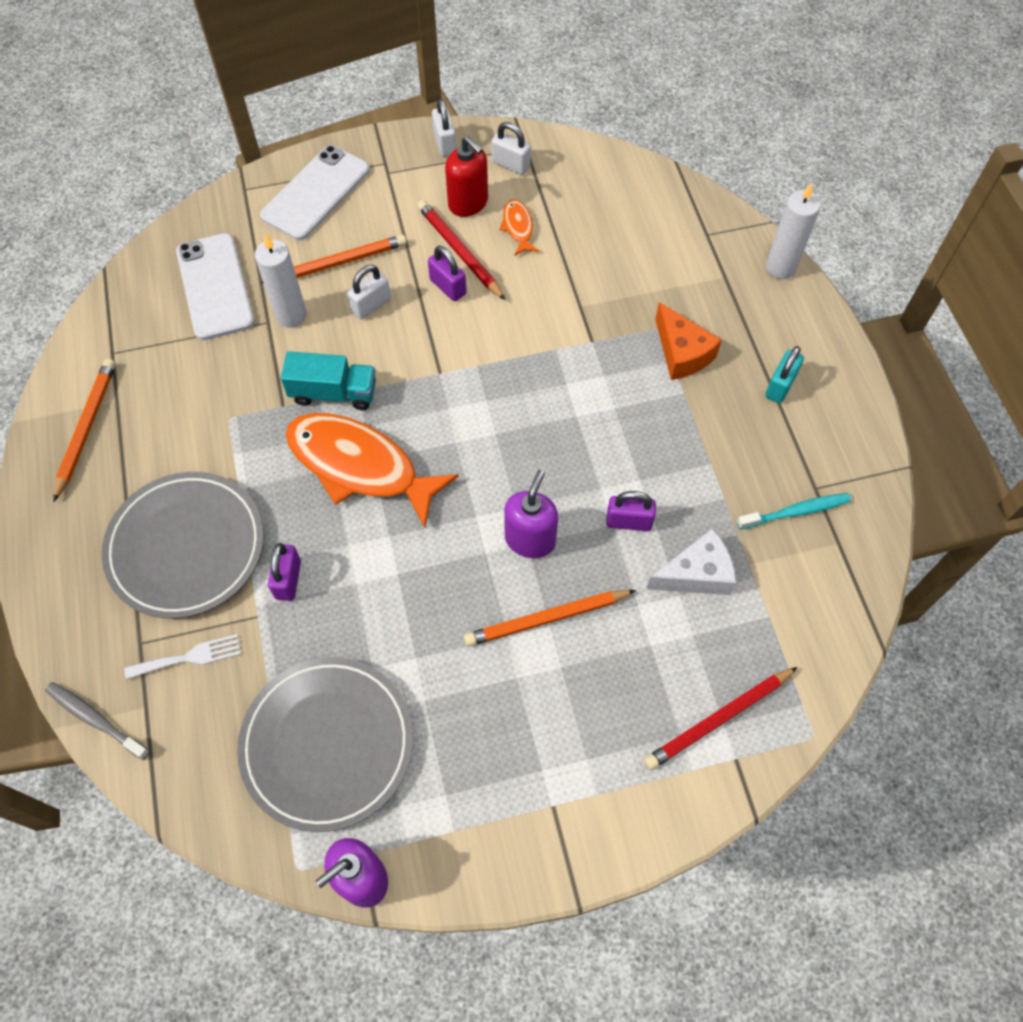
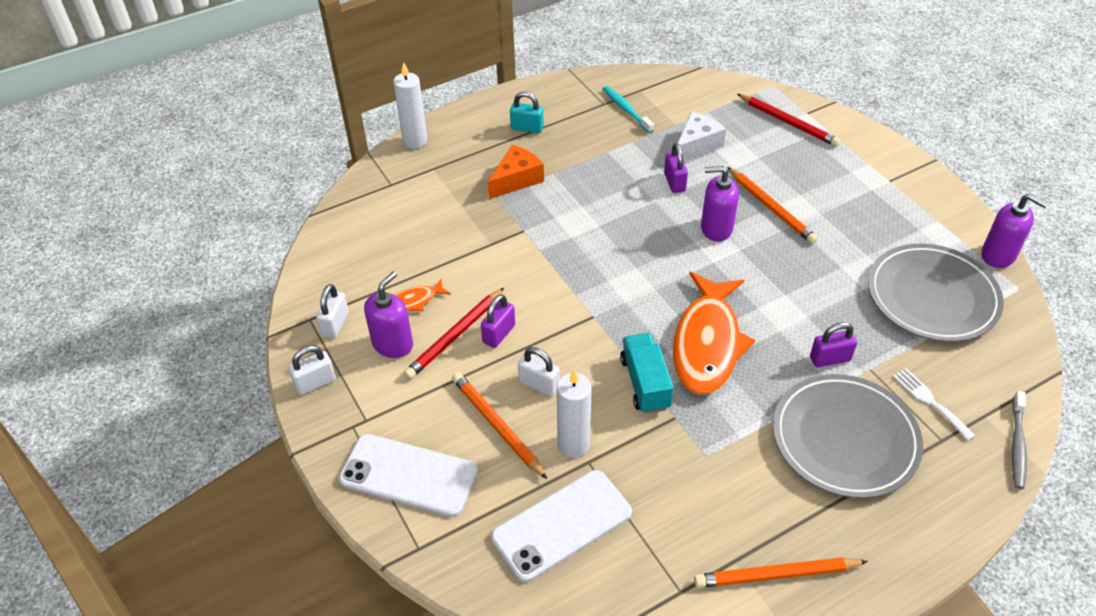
camera: 105 degrees left, 15 degrees down
(468, 203) = (393, 344): red soap dispenser -> purple soap dispenser
(696, 574) = (696, 145): white cheese -> white cheese turned 75 degrees clockwise

